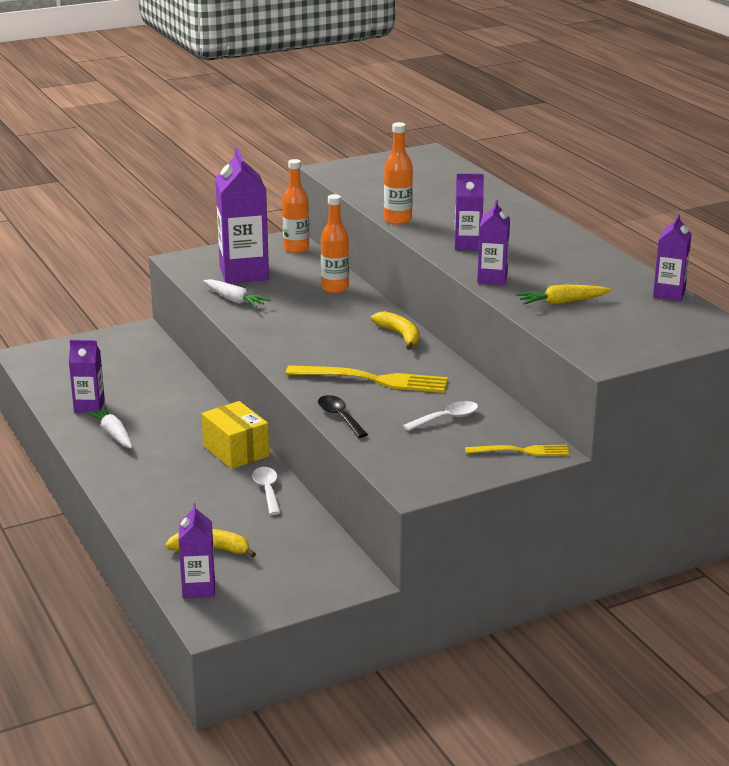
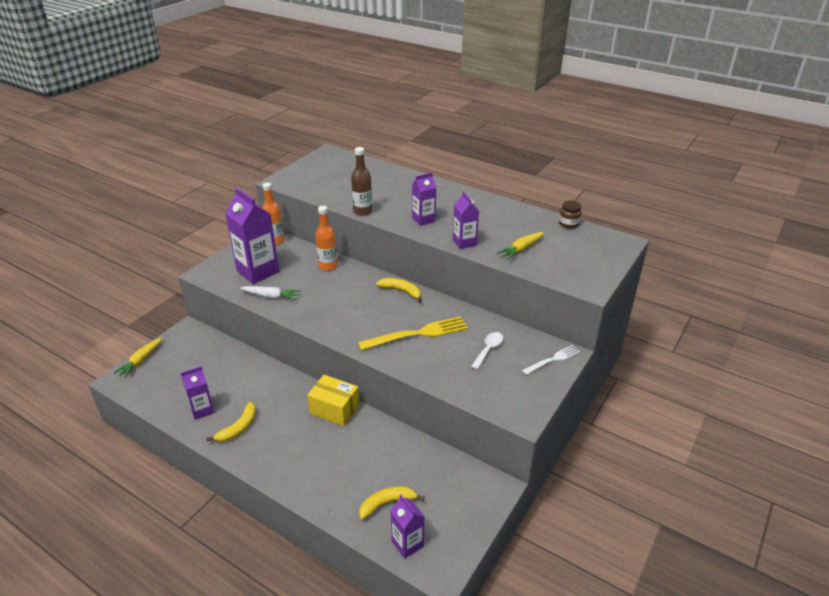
camera: 30 degrees left, 10 degrees up
(64, 345) = (141, 361): none -> yellow carrot
(113, 434) = (238, 428): white carrot -> yellow banana
(267, 490) = (381, 435): white spoon -> none
(339, 417) = (425, 374): black spoon -> none
(398, 220) = (362, 211): orange bottle -> brown bottle
(521, 451) = (553, 359): yellow fork -> white fork
(669, 294) = (568, 224): purple carton -> brown jar

